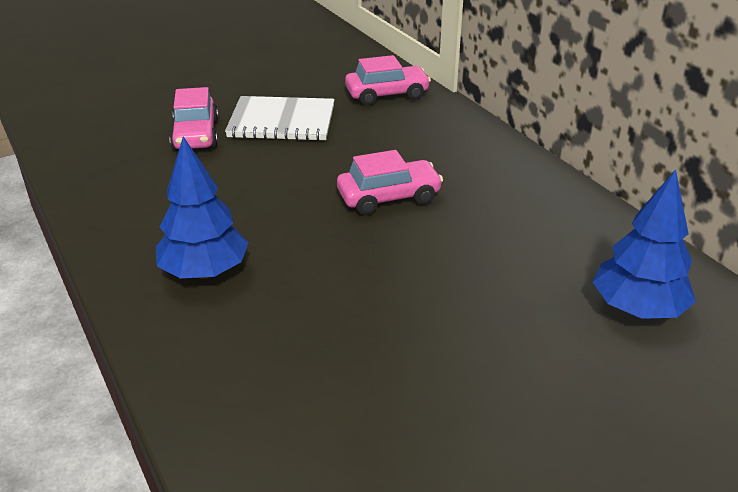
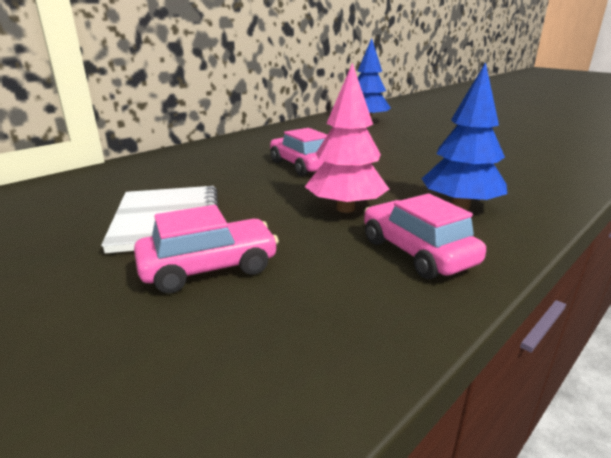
camera: 105 degrees left, 10 degrees down
(249, 202) = (345, 208): none -> pink tree
(387, 94) = (104, 182): pink car -> pink car (417, 252)

